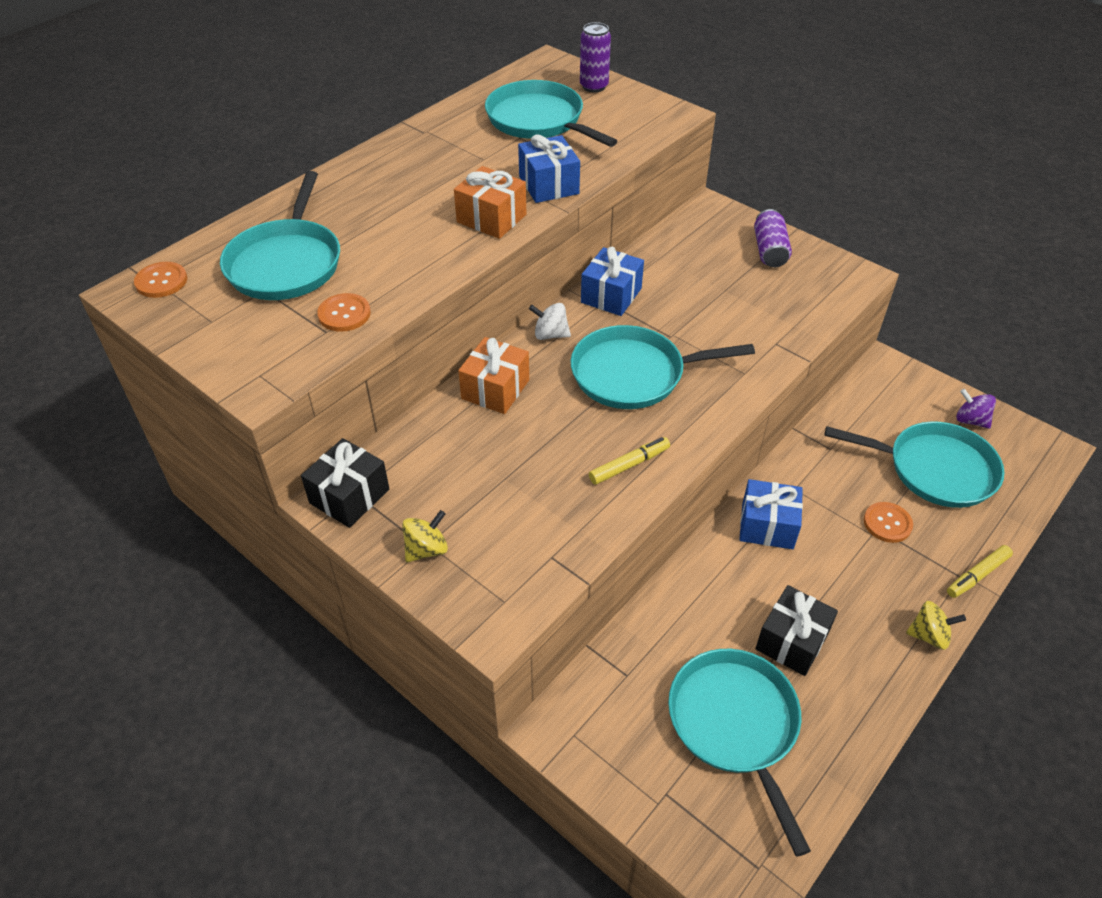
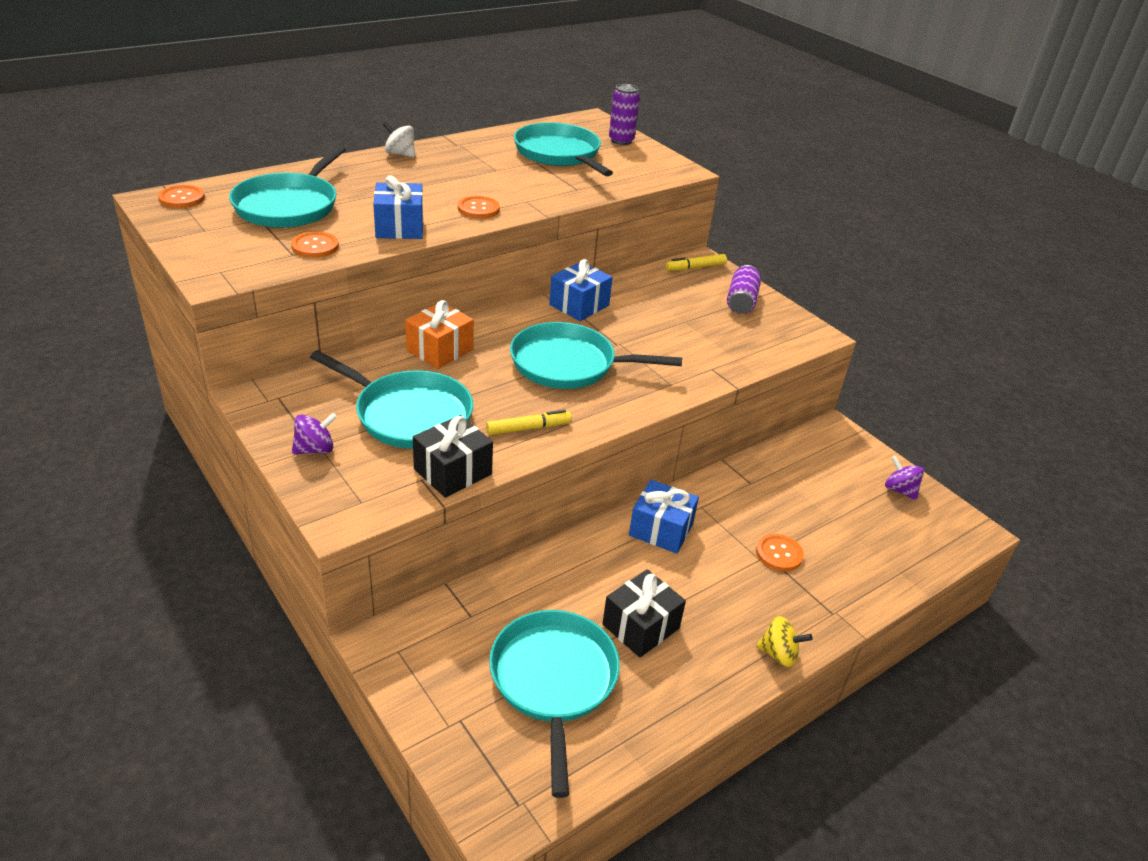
camera: 10 degrees right, 10 degrees down
(349, 496) = (271, 398): black gift -> black gift (453, 471)
(426, 549) = (315, 449): yellow spinning top -> purple spinning top
(491, 218) = (478, 209): orange gift -> orange button
(548, 185) = (541, 196): blue gift -> blue gift (399, 227)
(550, 334) = (510, 322): white spinning top -> white spinning top (400, 154)
(935, 469) = (846, 521): turquoise pan -> turquoise pan (409, 414)
(977, 575) = (850, 616): yellow marker -> yellow marker (695, 267)

